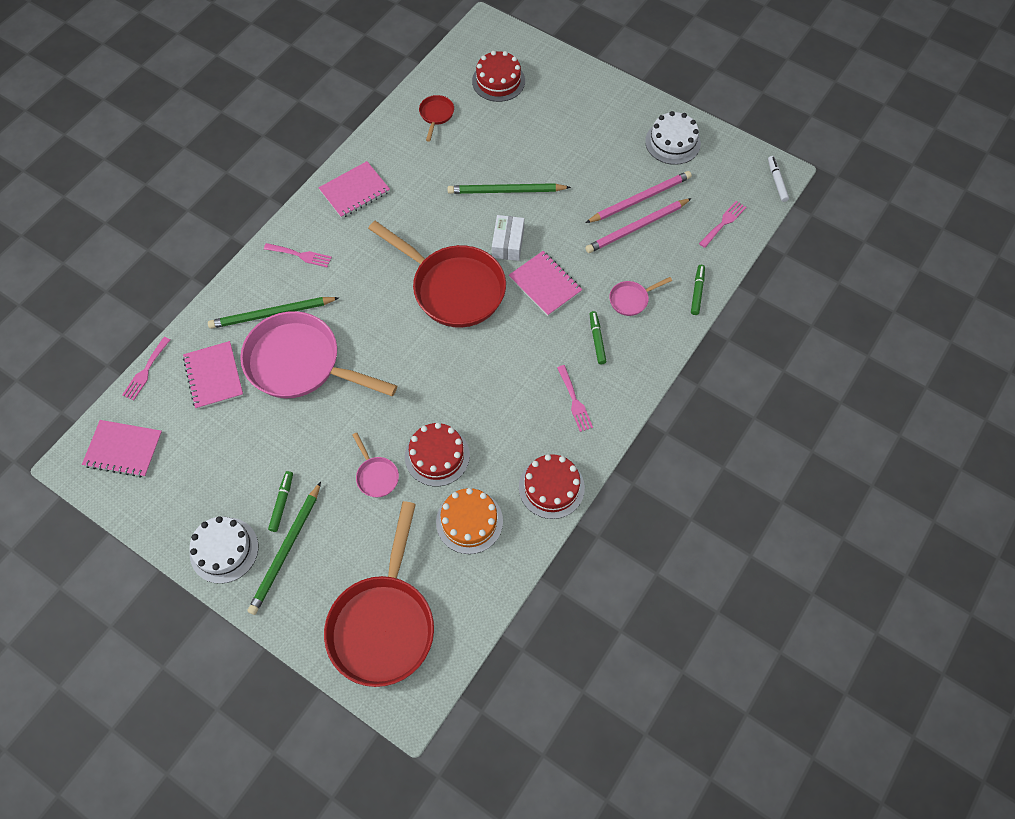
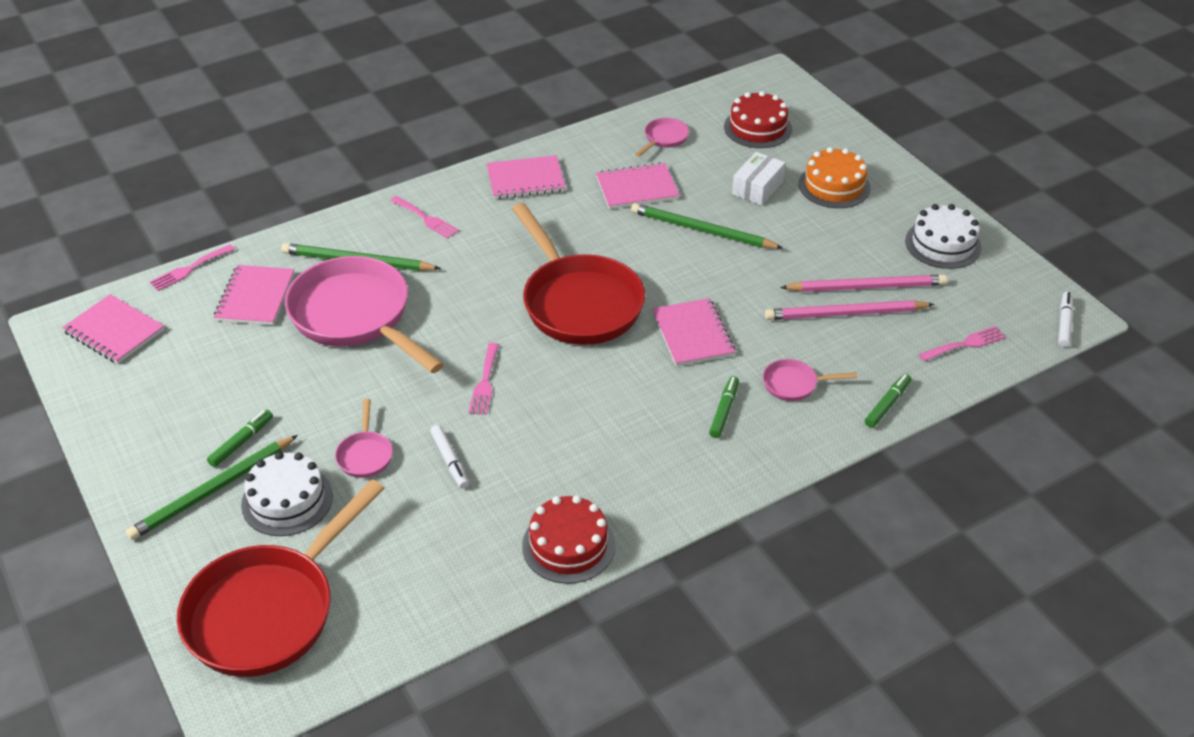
camera: 25 degrees right, 20 degrees down
(224, 550) = (146, 464): white cake -> white cake (287, 500)
(436, 115) = (664, 139): red pan -> pink pan
(437, 456) = (450, 460): red cake -> white marker
(440, 169) = (637, 188): none -> pink notebook
(469, 521) = (443, 543): orange cake -> orange cake (834, 186)
(508, 243) = (672, 280): white box -> white box (757, 188)
(574, 401) = (655, 465): pink fork -> pink fork (485, 382)

